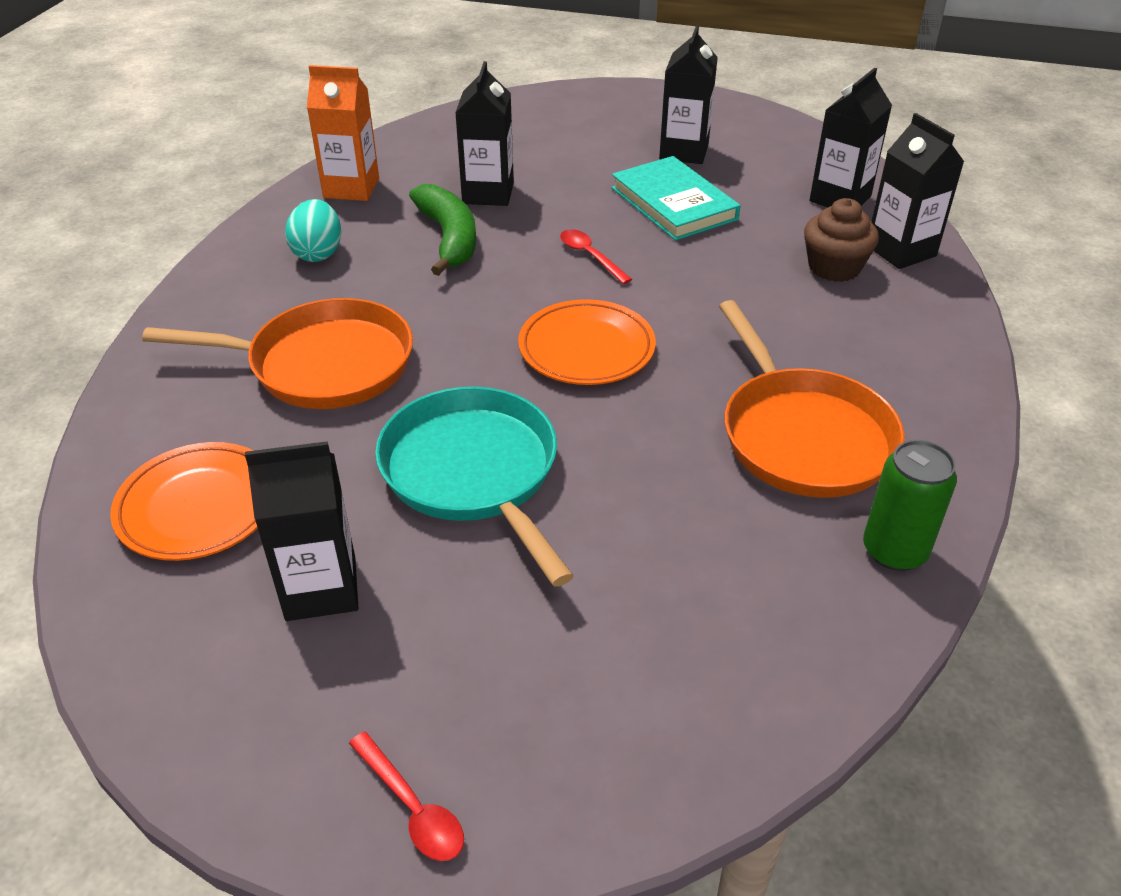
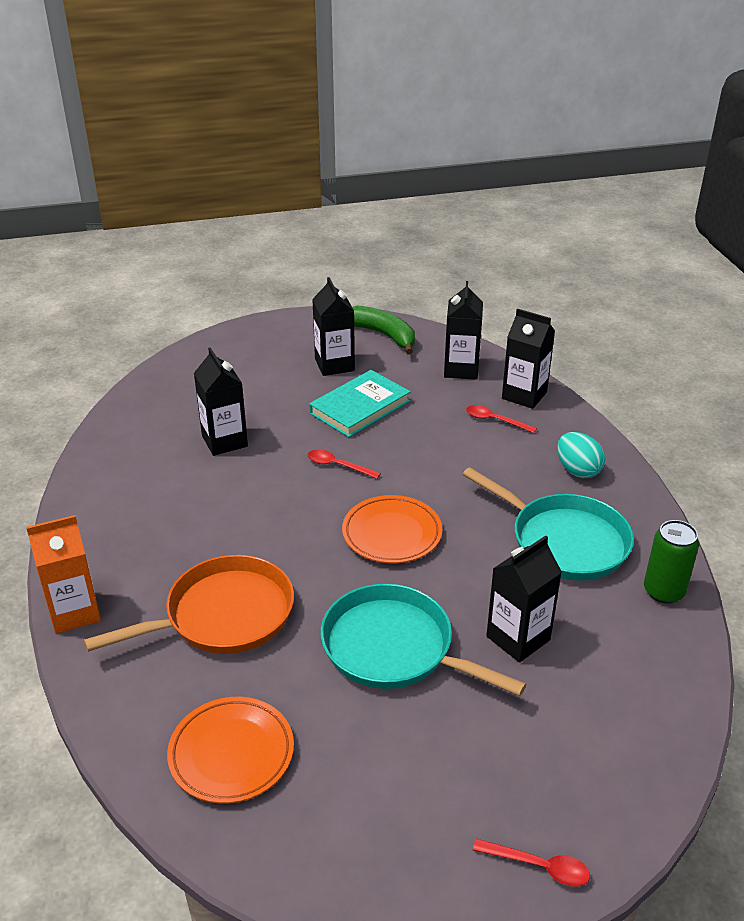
camera: 30 degrees left, 5 degrees down
(318, 253) = (139, 532): turquoise egg -> turquoise egg (577, 470)
(321, 588) = (366, 767): black carton -> black carton (518, 638)
(351, 188) = (115, 471): orange carton -> orange carton (74, 612)
(449, 238) = (227, 486): green banana -> green banana (383, 335)
(673, 204) = (360, 407): turquoise book -> turquoise book turned 75 degrees counterclockwise
(803, 436) = (564, 541): orange pan -> turquoise pan
(834, 267) = (495, 420): brown cupcake -> red spoon

